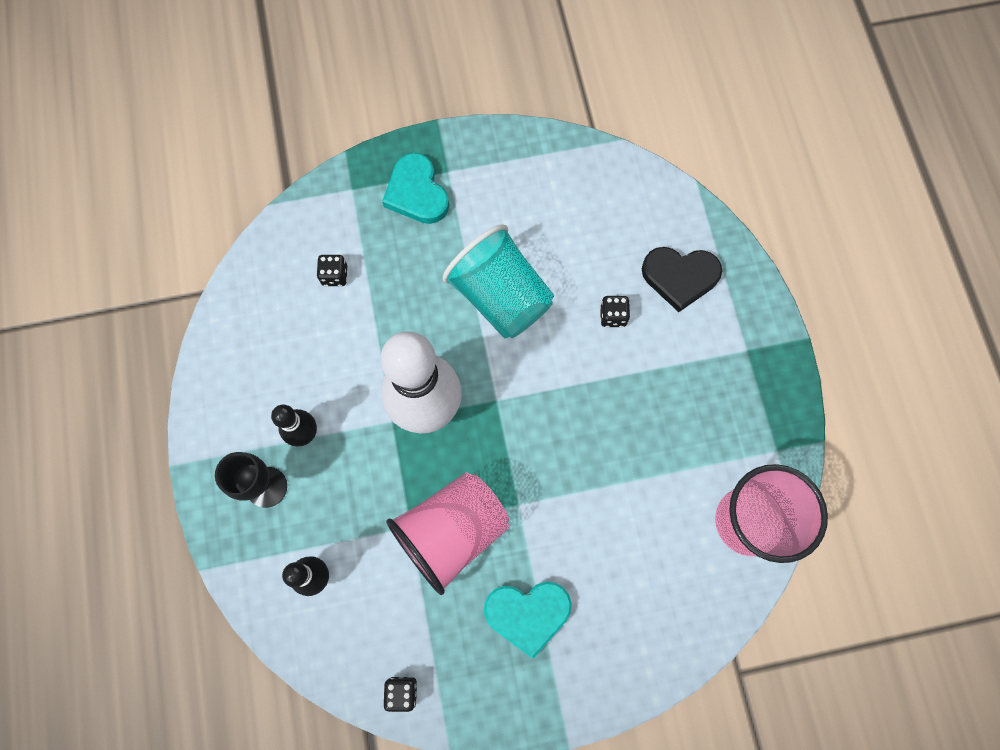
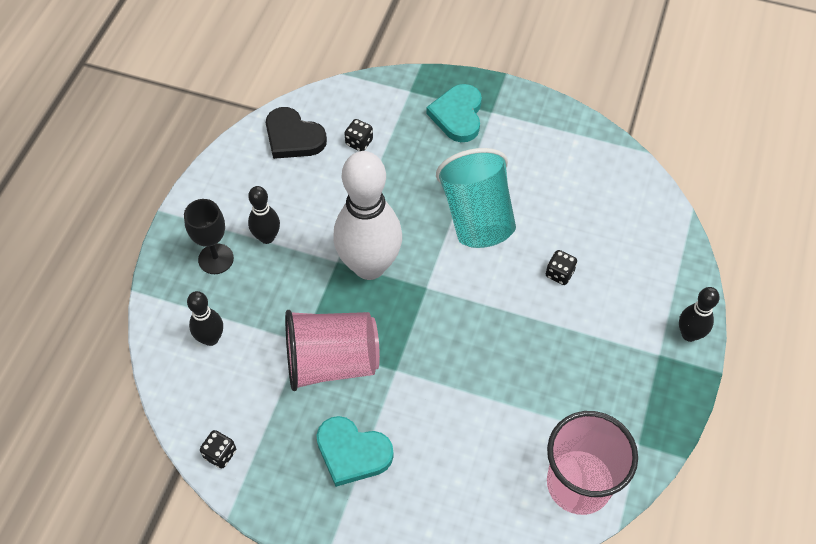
camera: 30 degrees right, 15 degrees down
(680, 277) = (634, 273): black heart -> black heart (293, 137)
(762, 314) = (689, 334): none -> black bowling pin

